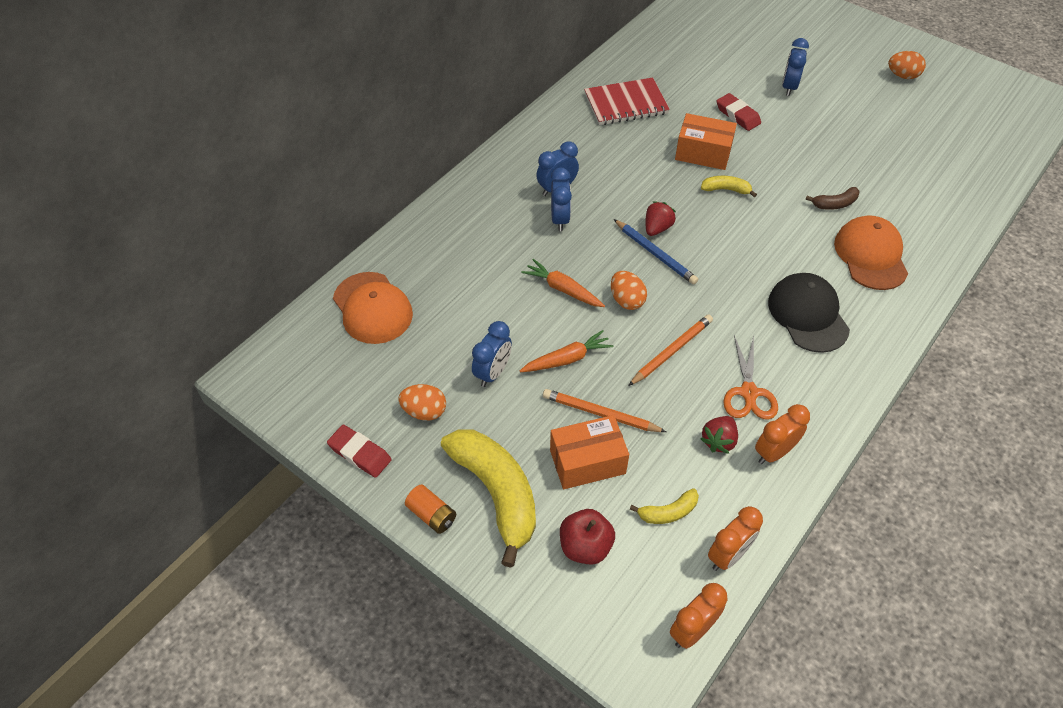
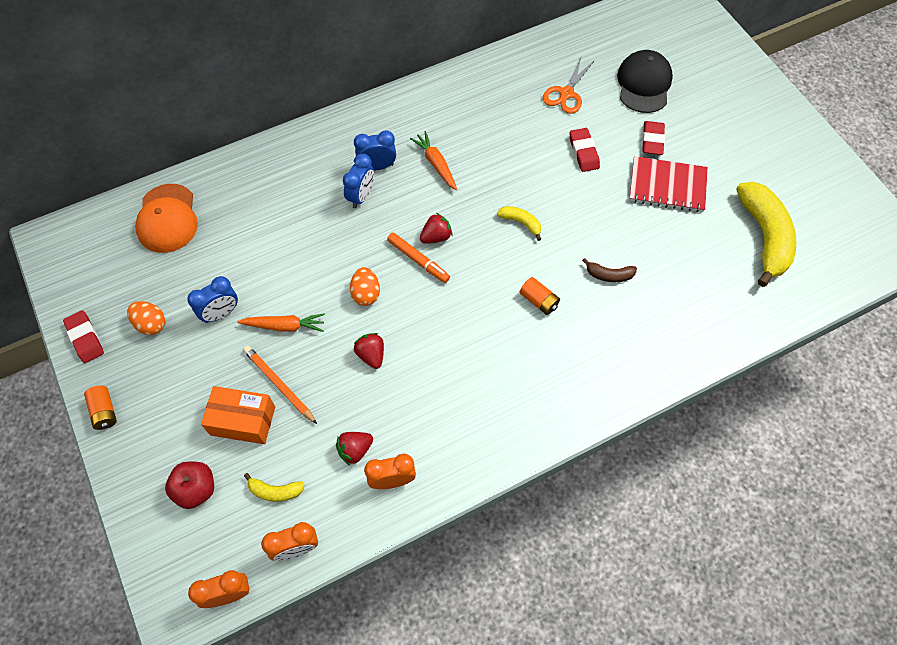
camera: 25 degrees right, 10 degrees up
(497, 493) = (160, 415): yellow banana -> yellow banana (764, 236)
(562, 289) = (321, 262): orange carrot -> orange carrot (436, 164)
(626, 104) = (491, 104): red notebook -> red notebook (667, 186)
(655, 254) = (418, 260): blue pencil -> orange marker
(671, 351) = (371, 355): orange pencil -> red strawberry
(703, 153) = (526, 179): orange box -> none
(749, 393) = (408, 419): orange scissors -> orange scissors (566, 93)
(789, 87) = (652, 140): blue clock -> red eraser
(790, 247) = (539, 300): none -> orange battery
(808, 315) = (508, 371): black cap -> black cap (644, 84)
(870, 256) = (605, 338): orange cap -> none
(902, 76) = (772, 168): orange egg -> none

